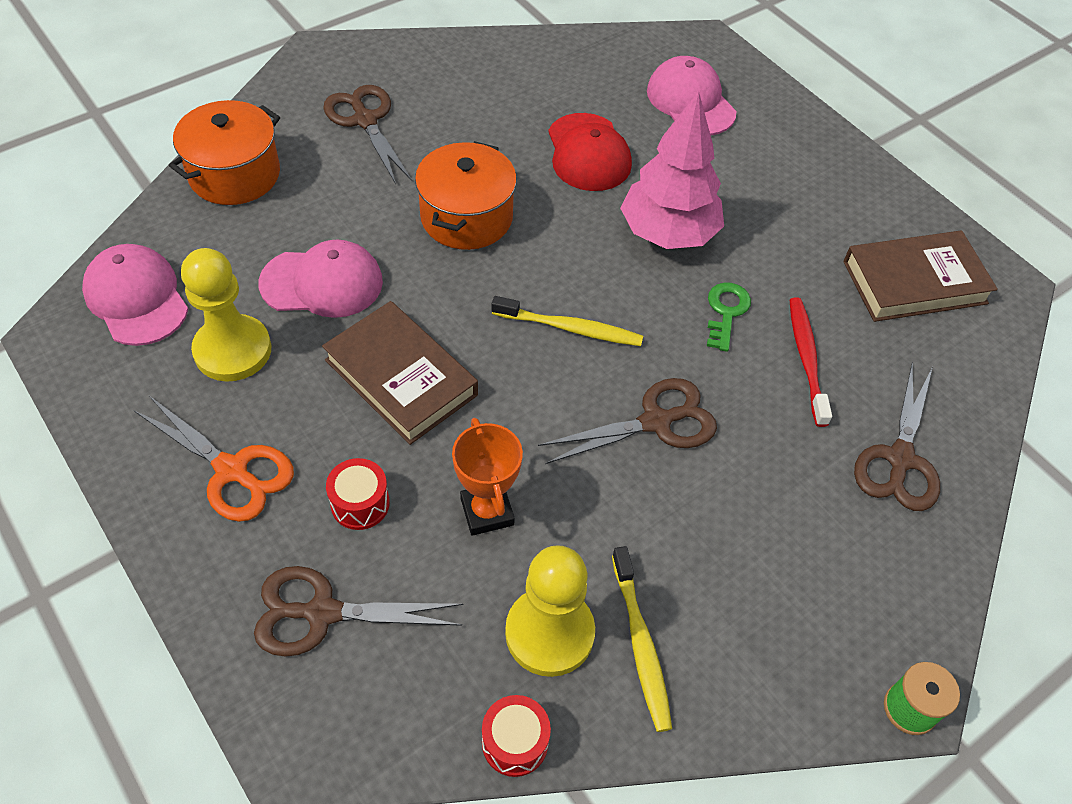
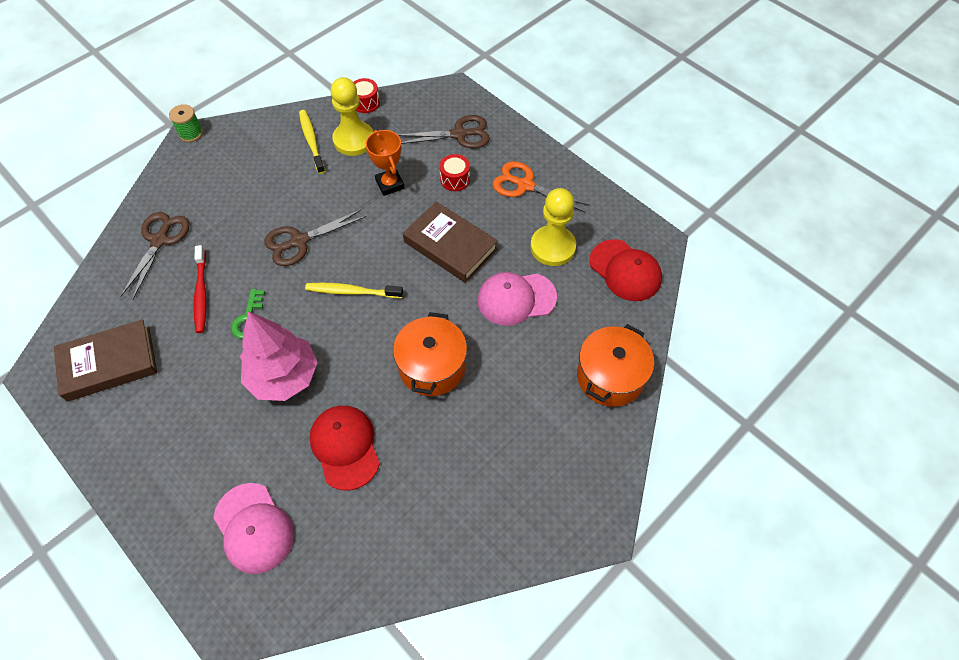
camera: 175 degrees right, 5 degrees up
(136, 298) = (625, 270): pink cap -> red cap
(365, 120) = (532, 450): brown scissors -> none

